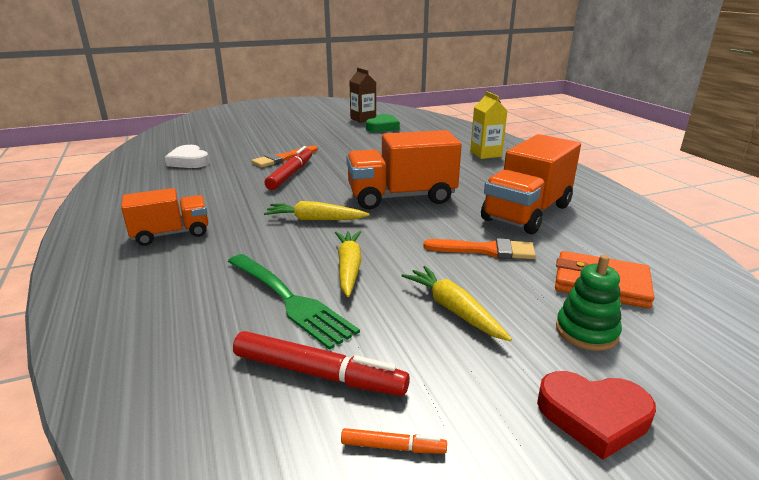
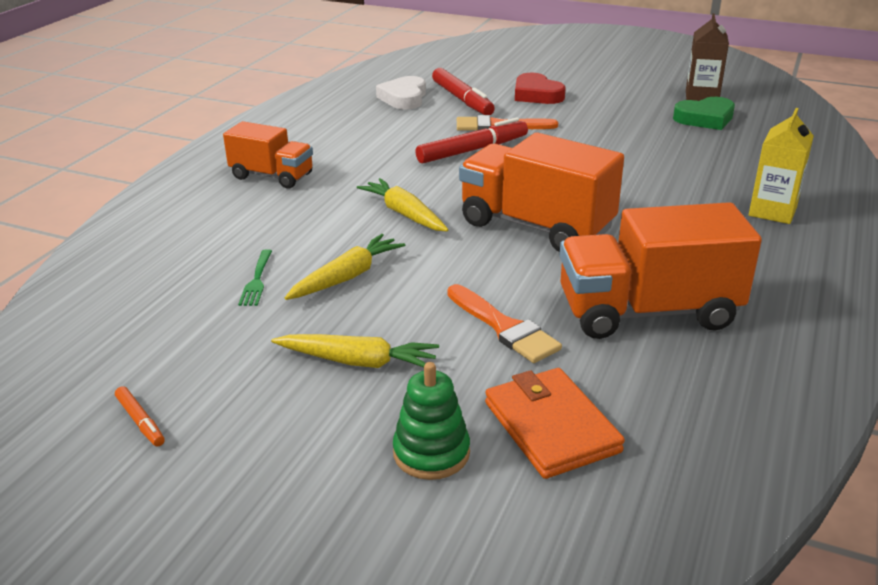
camera: 45 degrees right, 5 degrees up
(289, 300) = (257, 280): green fork -> green fork, size x0.48
(318, 373) = (182, 347): red marker -> red marker (462, 99)
(453, 309) = (358, 362): yellow carrot -> yellow carrot turned 90 degrees clockwise
(593, 416) = (292, 505): red heart -> red heart (536, 94)

